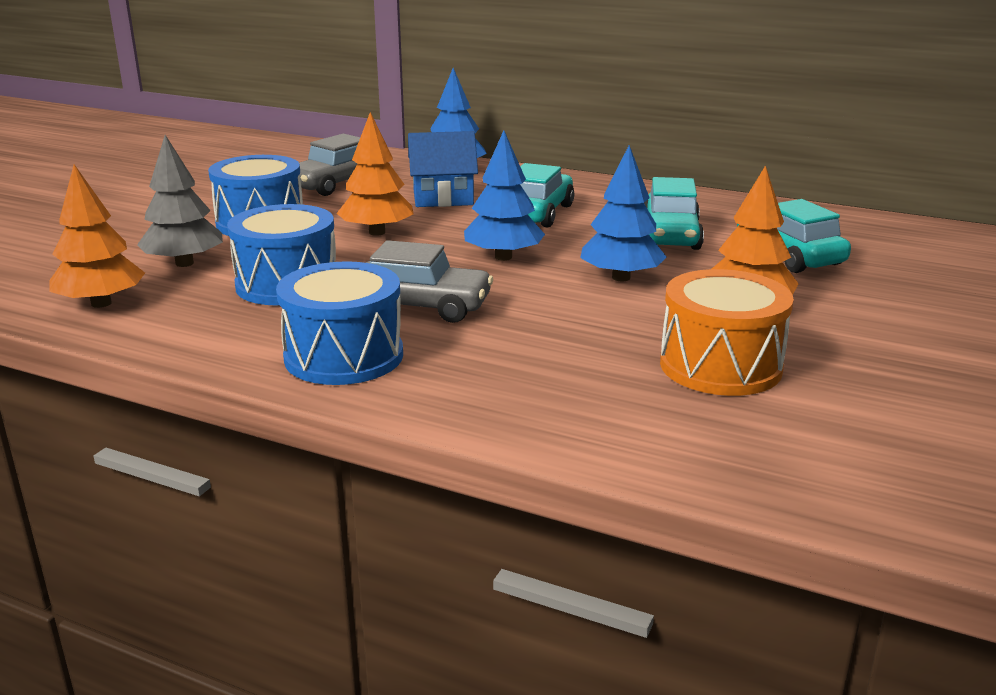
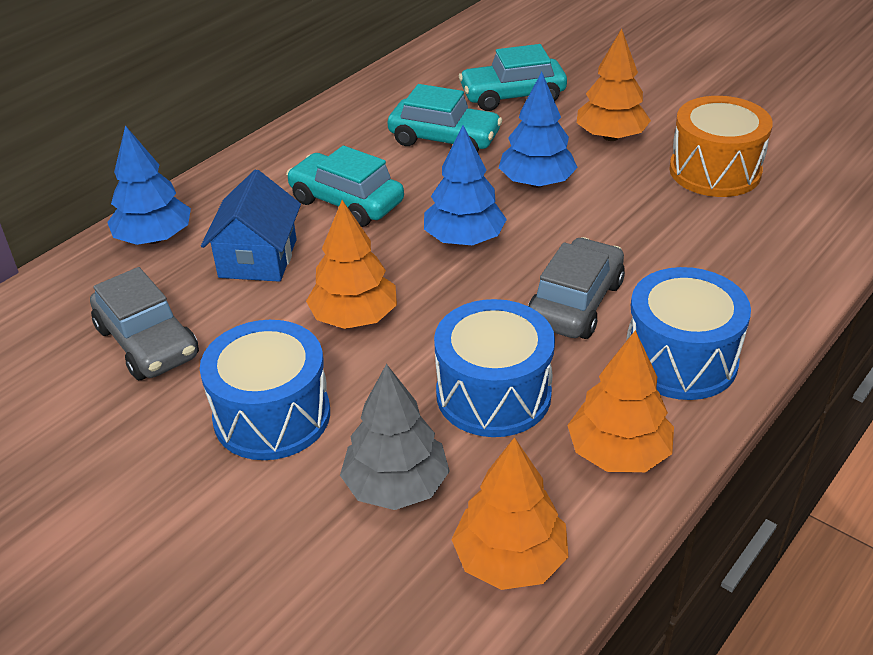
camera: 75 degrees left, 15 degrees up
(212, 334) = (618, 453): none -> orange tree

